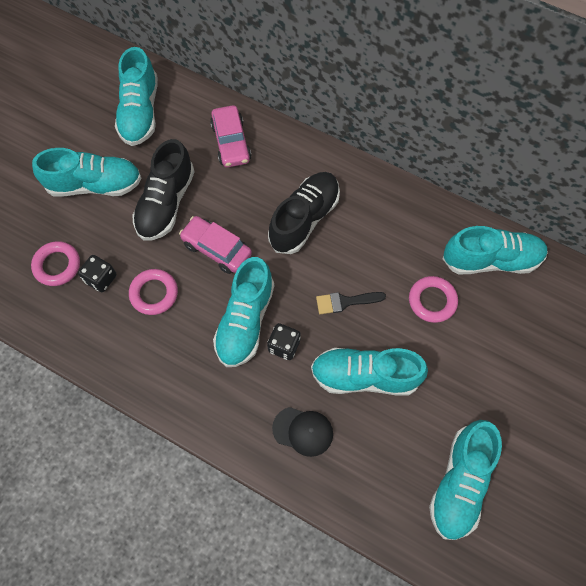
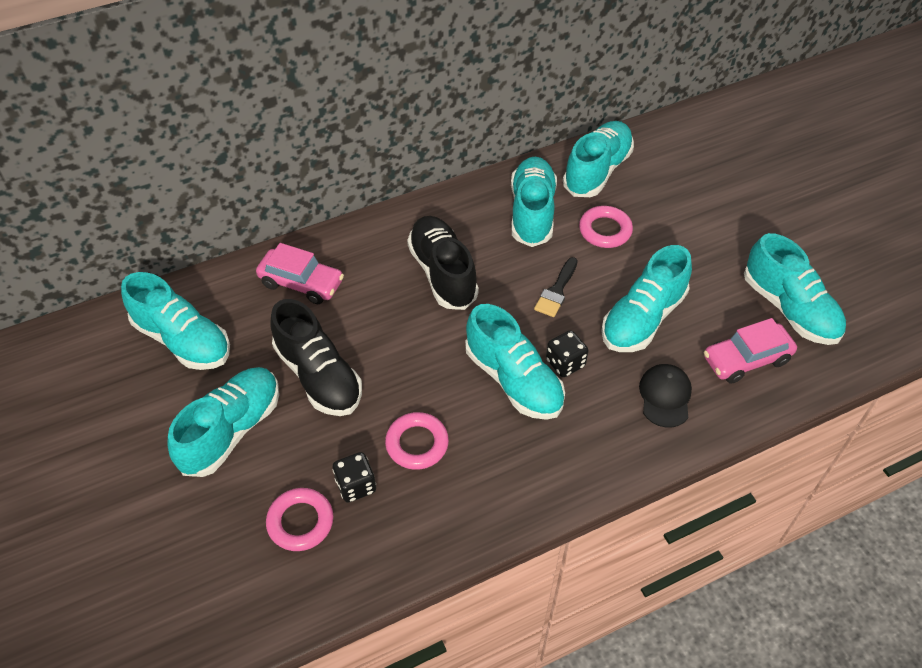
camera: 55 degrees left, 15 degrees down
(216, 249) = (413, 361): pink car -> pink car (746, 360)
(303, 431) = (665, 396): black cap -> black cap turned 45 degrees counterclockwise
(409, 240) = (532, 212): none -> turquoise shoe

